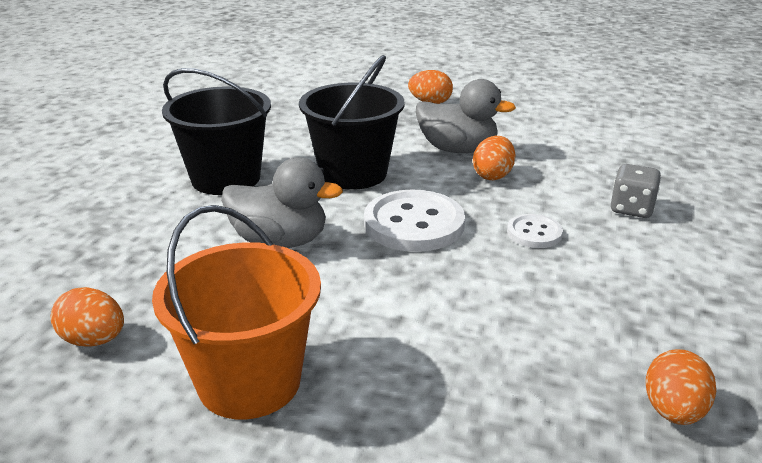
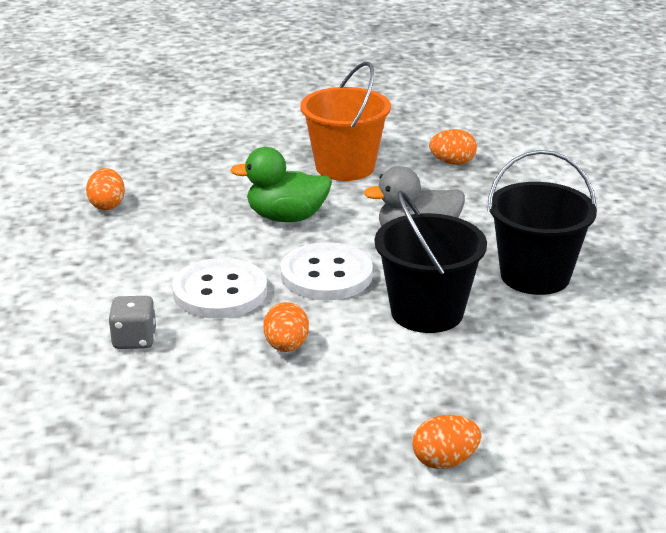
camera: 155 degrees right, 0 degrees up
(407, 308) = (286, 217): none -> green duck
(457, 149) = (346, 375): grey duck -> none
(534, 233) = (220, 292): white button -> white button, size x1.88

